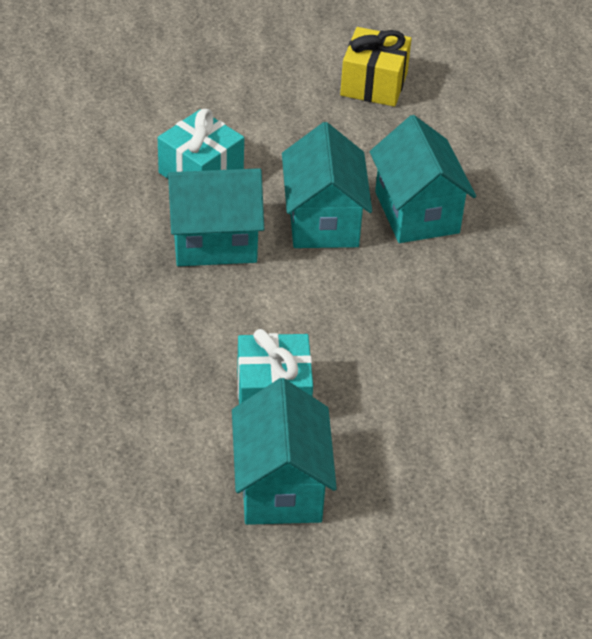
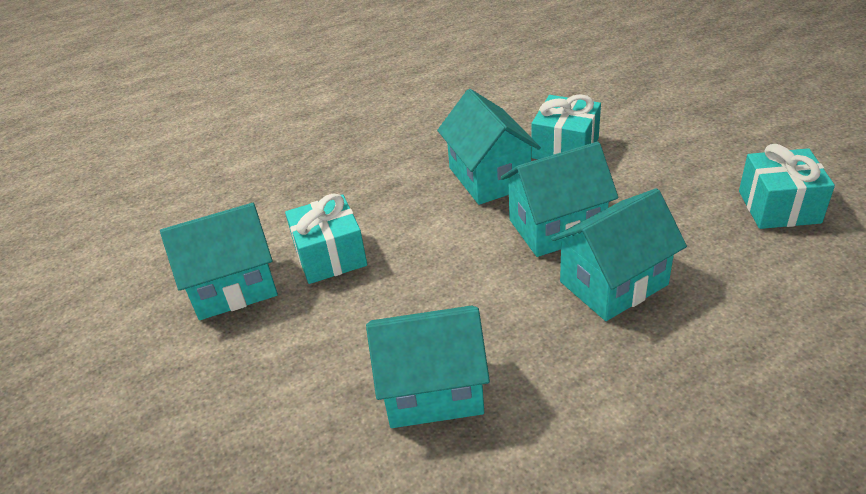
camera: 80 degrees right, 5 degrees down
(374, 84) = (779, 207): yellow gift -> turquoise gift
(491, 361) = (432, 390): none -> turquoise house

